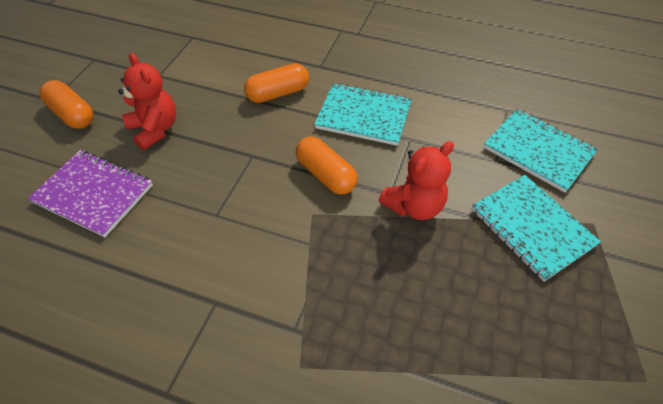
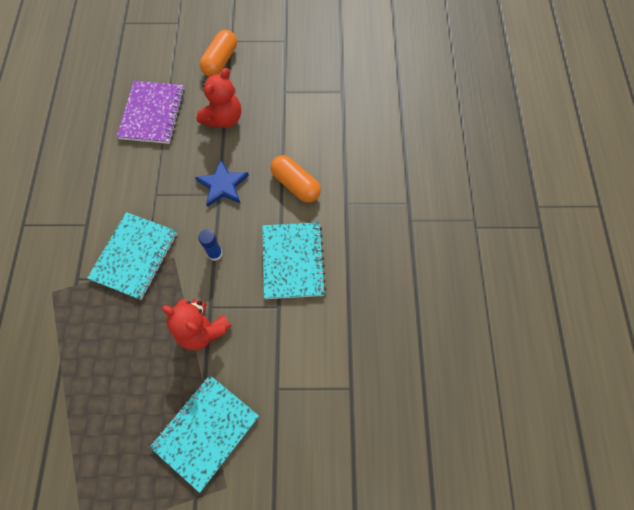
camera: 70 degrees right, 15 degrees up
(242, 149) = (222, 185): none -> blue star
(326, 175) = (215, 253): orange capsule -> blue glue stick
(538, 151) = (301, 427): turquoise notebook -> turquoise notebook (135, 256)

